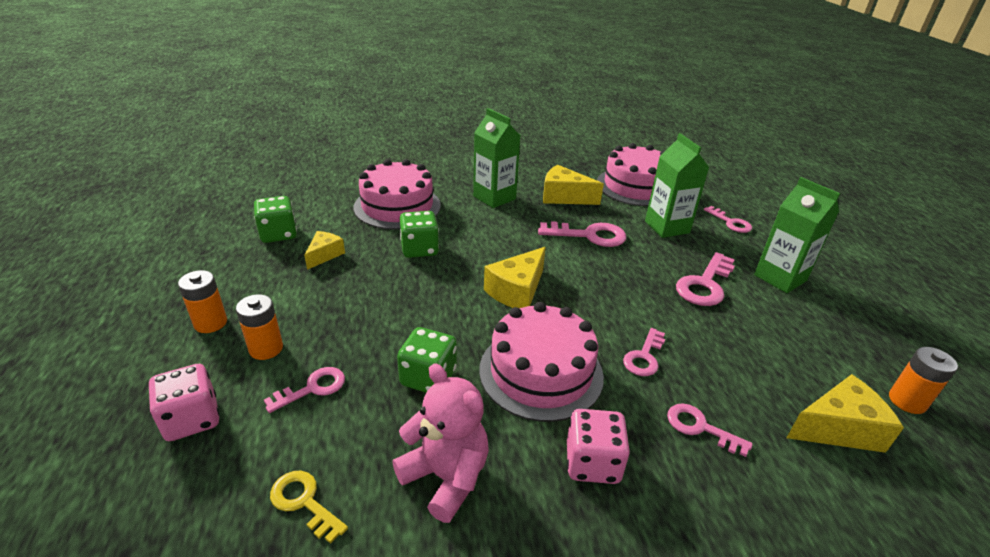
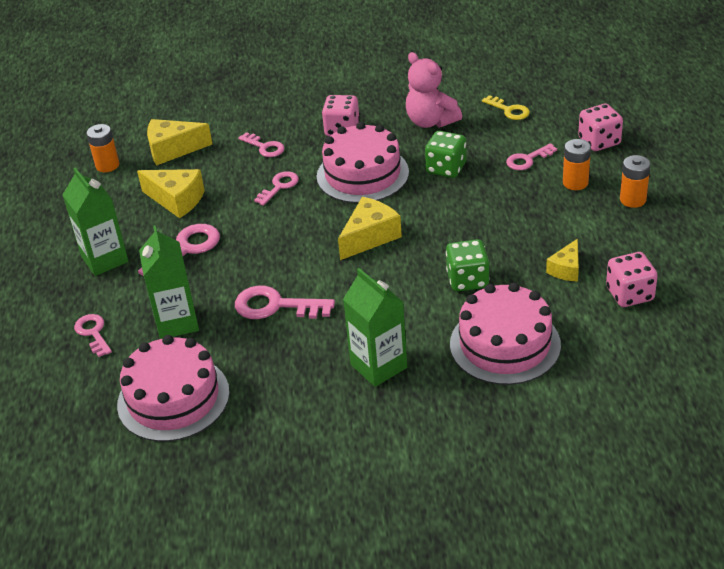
camera: 170 degrees left, 5 degrees up
(278, 234) = (629, 294): green dice -> pink dice
(564, 197) = (284, 371): yellow cheese -> yellow cheese (176, 200)

